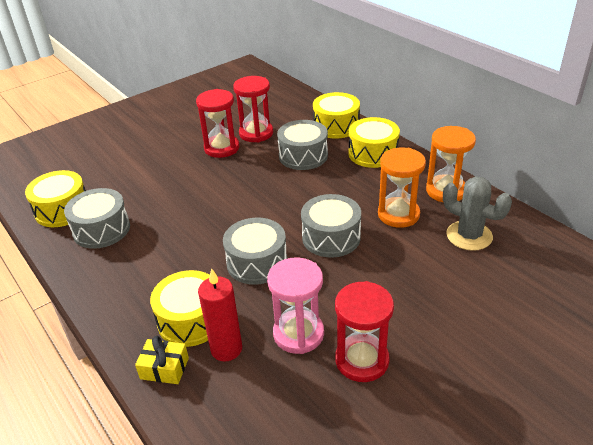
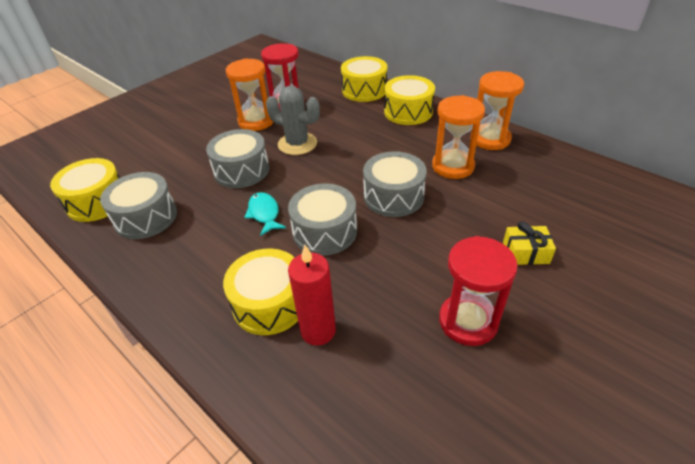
camera: 10 degrees left, 5 degrees up
(164, 368) = (253, 364): yellow gift -> yellow gift (525, 253)
(206, 239) = (264, 214): none -> turquoise fish
(222, 148) = (256, 121): red hourglass -> orange hourglass
(298, 334) = (391, 302): pink hourglass -> none
(303, 156) = (340, 120): grey drum -> grey drum (241, 170)
(469, 236) = (528, 179): grey cactus -> grey cactus (297, 144)

